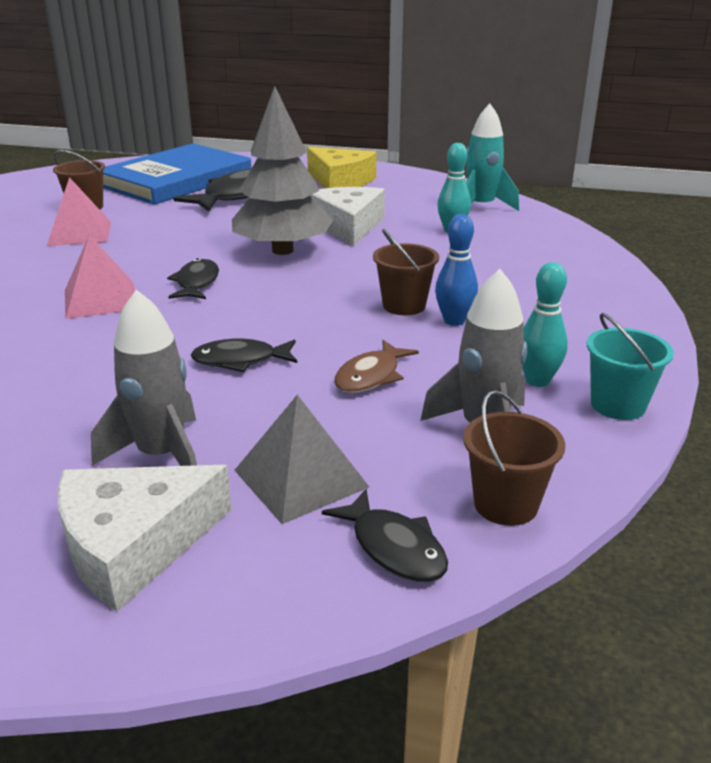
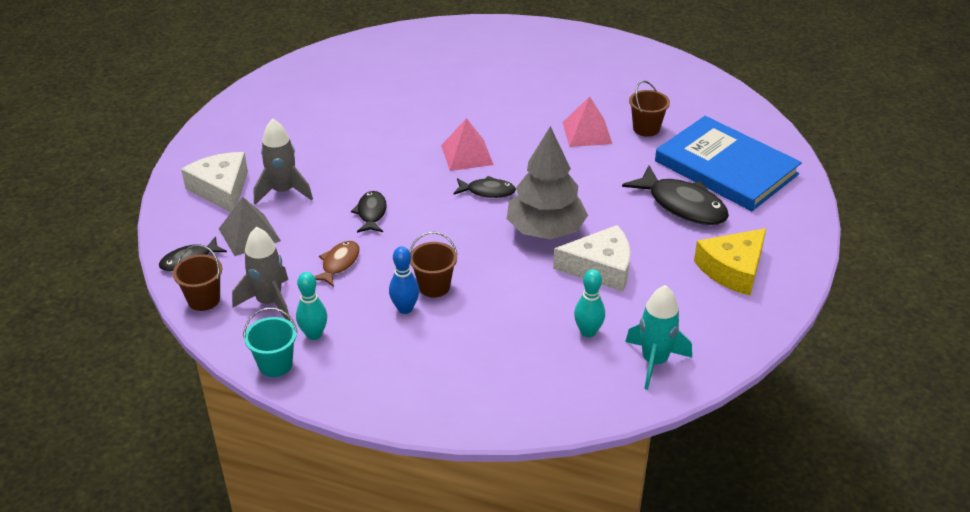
camera: 95 degrees right, 10 degrees up
(371, 376) = (339, 264): brown fish -> brown fish turned 75 degrees clockwise

